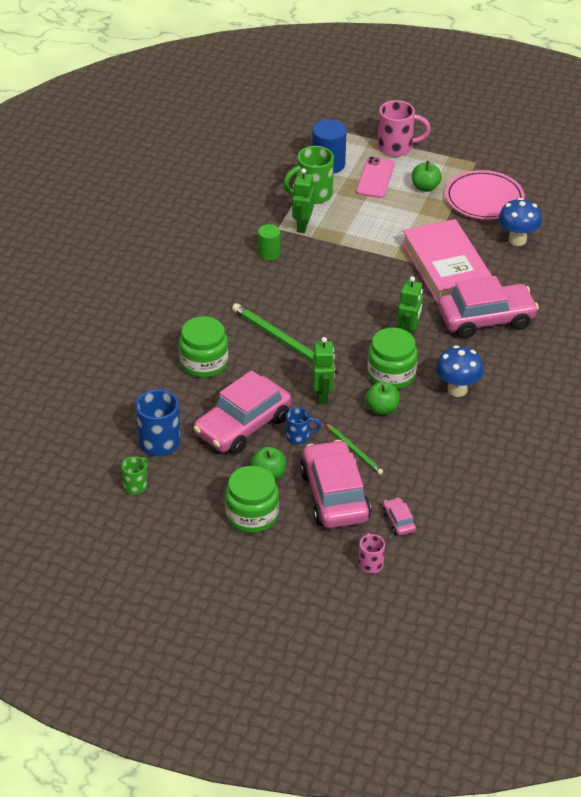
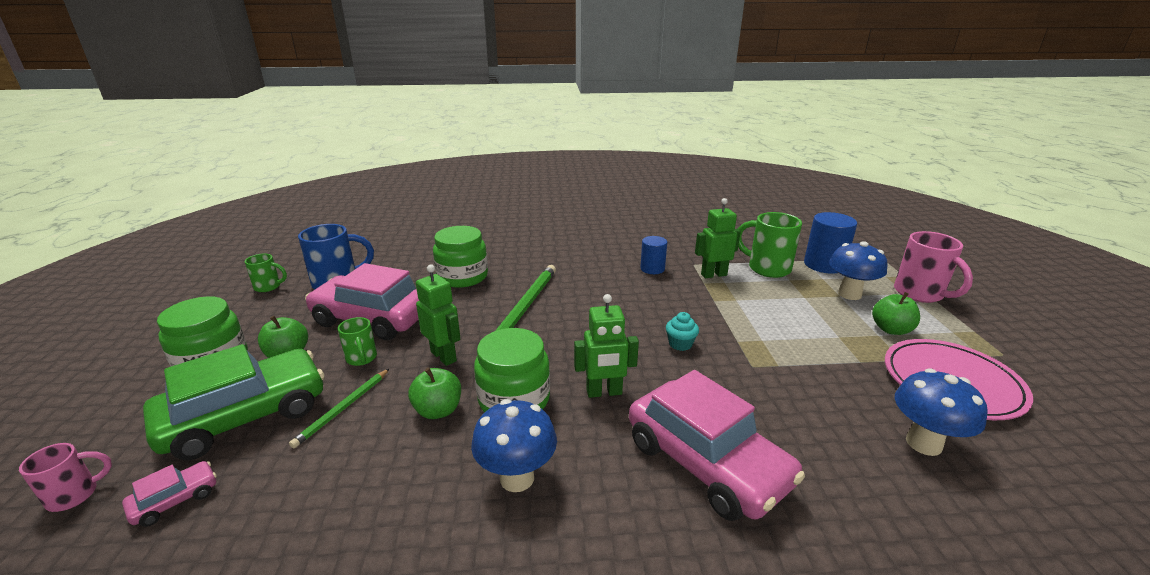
camera: 65 degrees right, 15 degrees down
(269, 253) = (652, 269): green cylinder -> blue cylinder
(299, 437) = (362, 358): blue mug -> green mug
(323, 396) = (444, 356): green robot -> green robot turned 105 degrees counterclockwise
(334, 495) = (245, 416): pink car -> green car
(375, 178) = (849, 294): pink phone -> blue mushroom
(380, 283) = (680, 344): none -> turquoise cupcake
(446, 268) = (770, 388): pink book -> none

